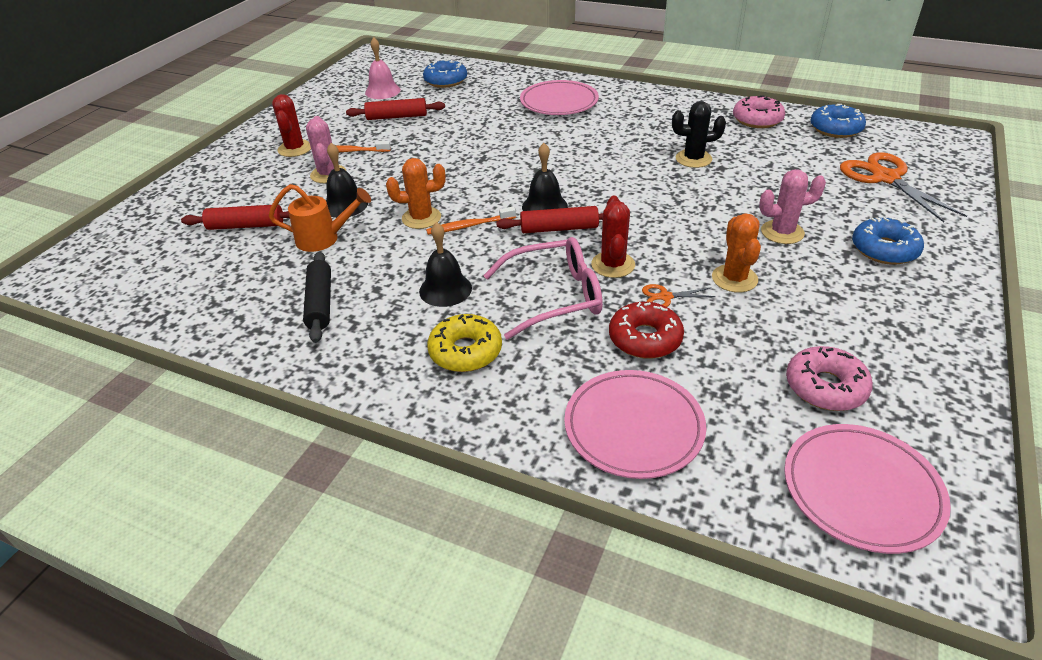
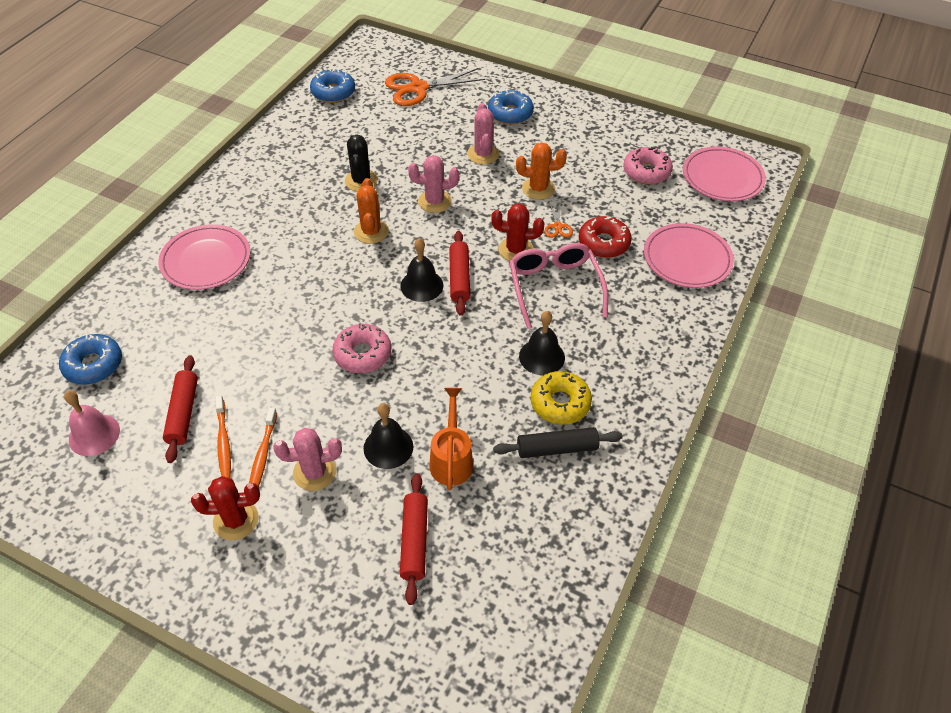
camera: 90 degrees left, 10 degrees up
(421, 218) = (426, 378): orange cactus -> orange cactus (371, 232)
(465, 351) = (619, 343): yellow donut -> yellow donut (560, 403)
(469, 226) = (446, 340): orange toothbrush -> orange toothbrush (223, 442)
(678, 204) = (434, 201): none -> pink cactus
(757, 119) = (300, 130): pink donut -> pink donut (362, 354)

